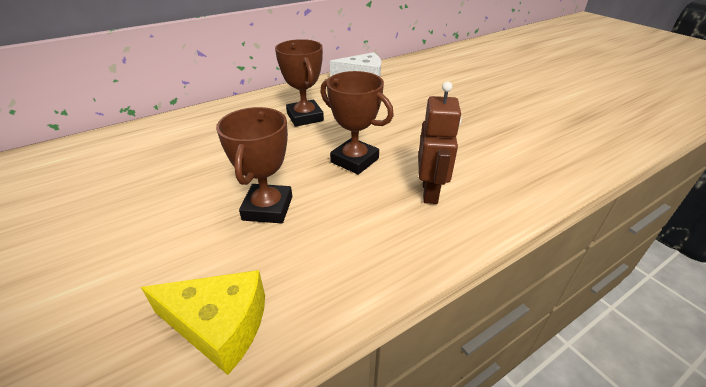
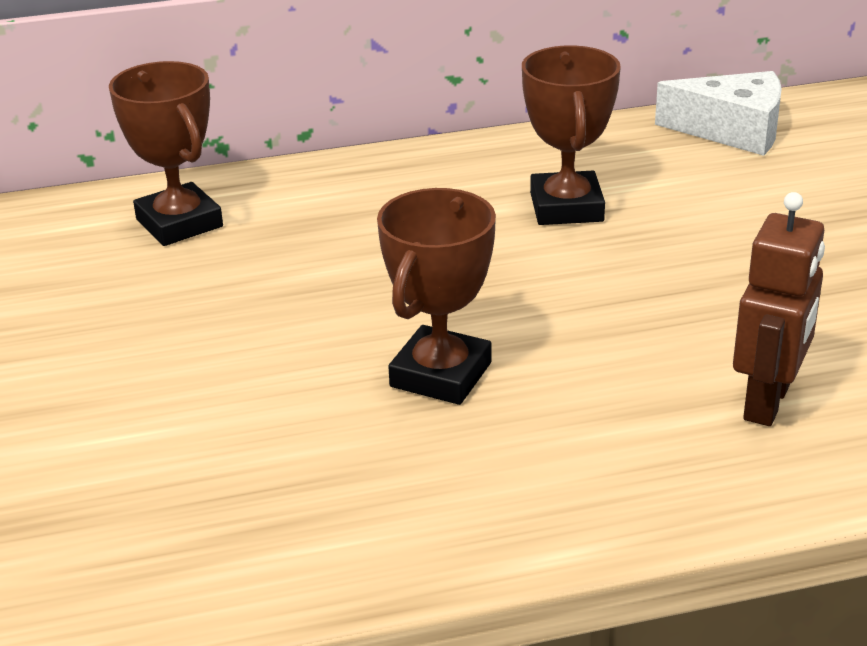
camera: 20 degrees right, 5 degrees down
(219, 326) = (322, 532): yellow cheese -> none
(354, 160) = (638, 315): brown trophy -> brown trophy (179, 223)

